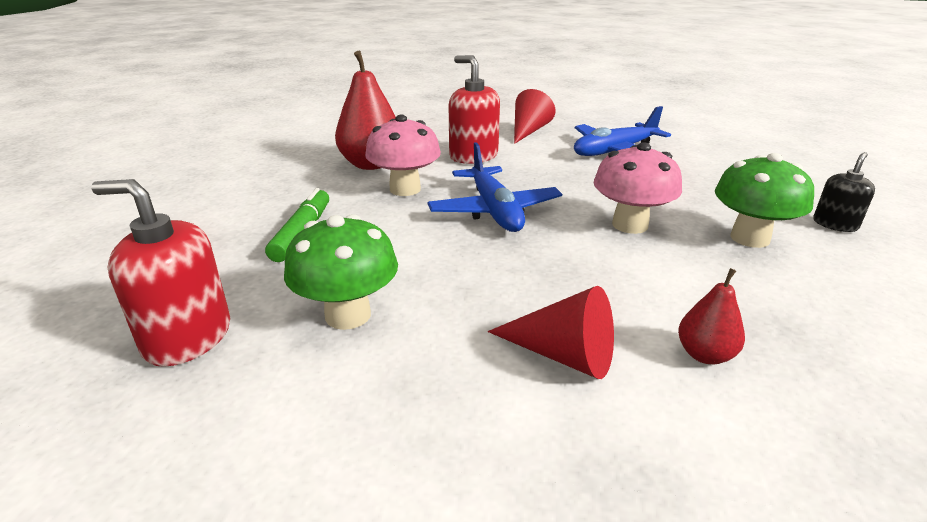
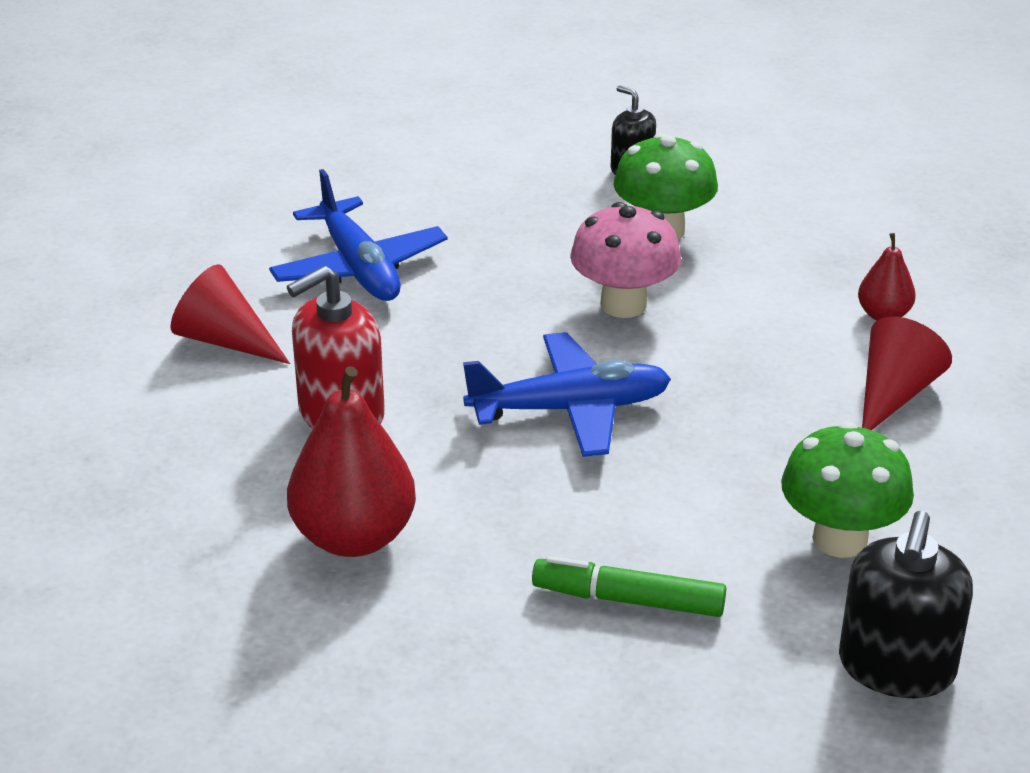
camera: 85 degrees left, 5 degrees up
(187, 337) = (896, 667): red soap dispenser -> black soap dispenser
(405, 189) = (478, 495): pink mushroom -> none

